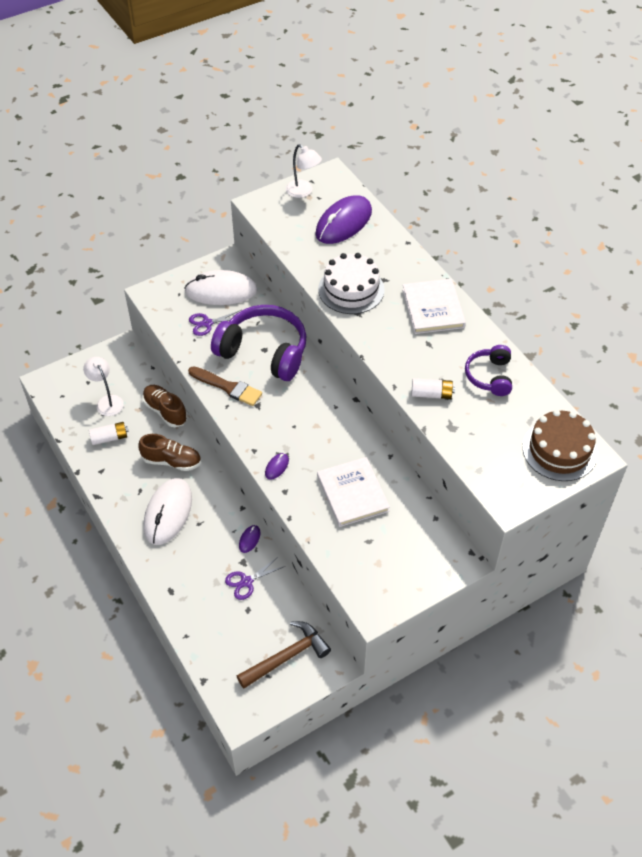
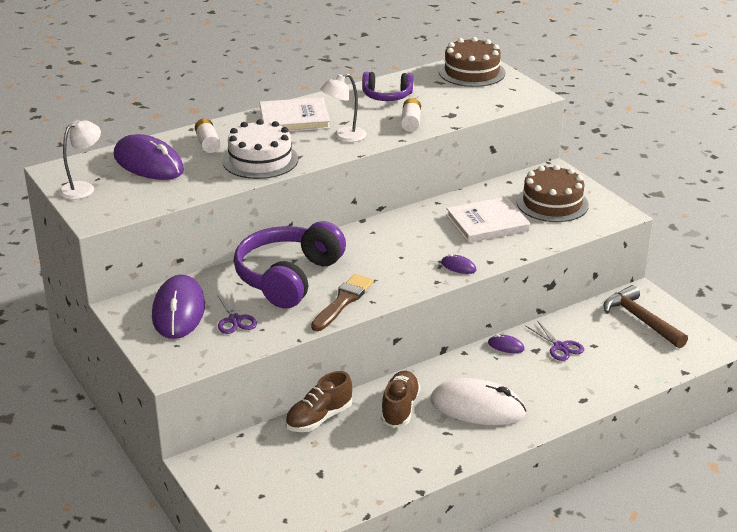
camera: 90 degrees left, 20 degrees down
(107, 401) = (298, 473): white lamp -> white lamp (344, 137)
(109, 438) = (362, 465): white battery -> white battery (207, 143)
(221, 291) = (178, 311): white mouse -> purple mouse
(392, 552) = (552, 203): none -> brown cake

